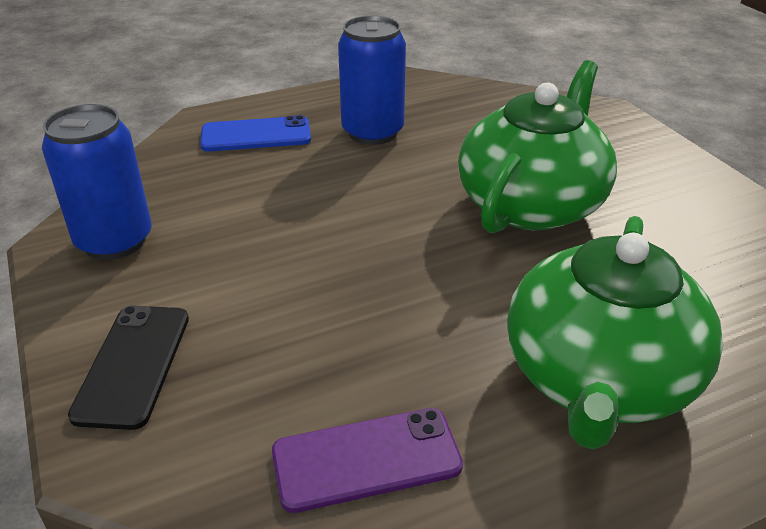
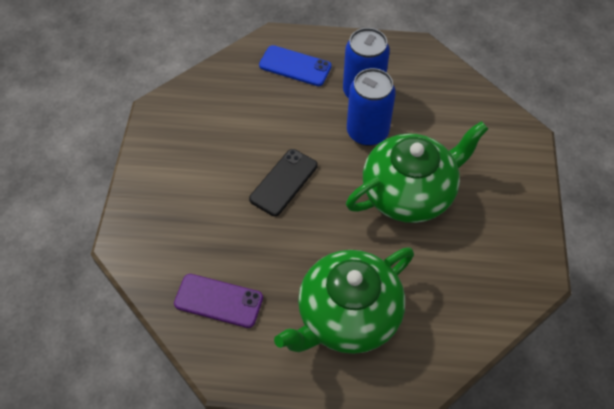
camera: 30 degrees right, 20 degrees up
(114, 241) = (181, 120): blue can -> blue can (367, 132)
(133, 365) = (154, 203): black phone -> black phone (283, 182)

